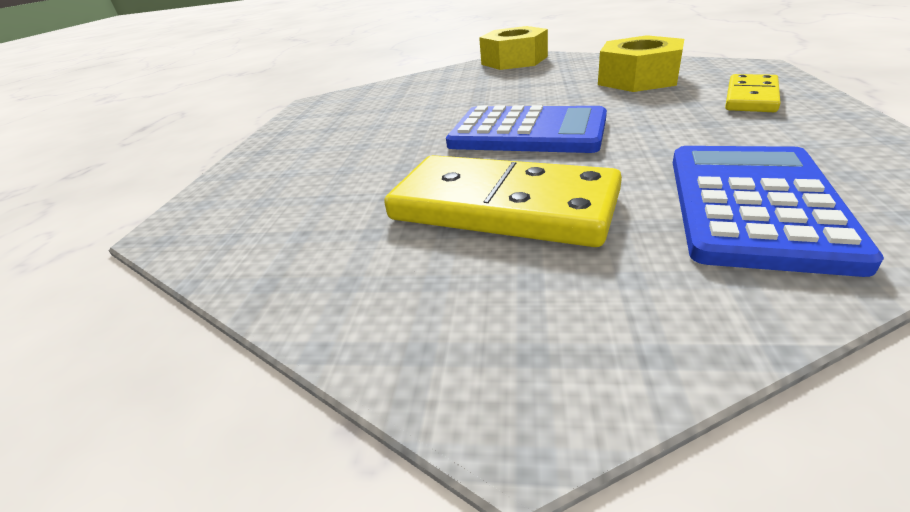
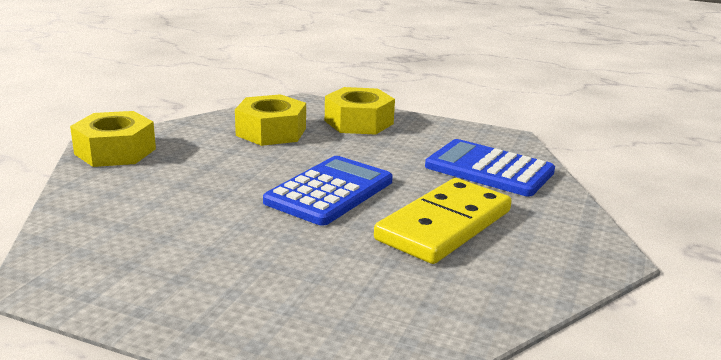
camera: 80 degrees left, 10 degrees down
(751, 97) = (359, 122): yellow domino -> yellow nut

